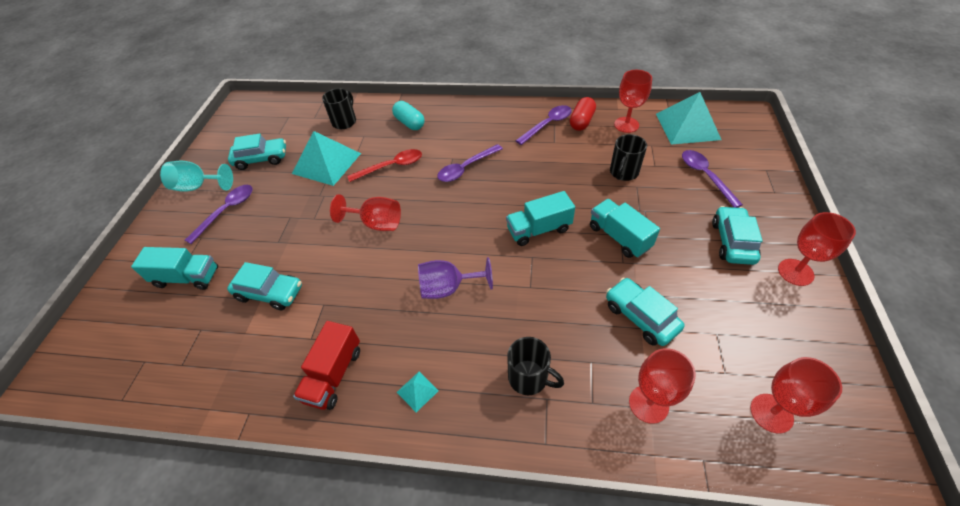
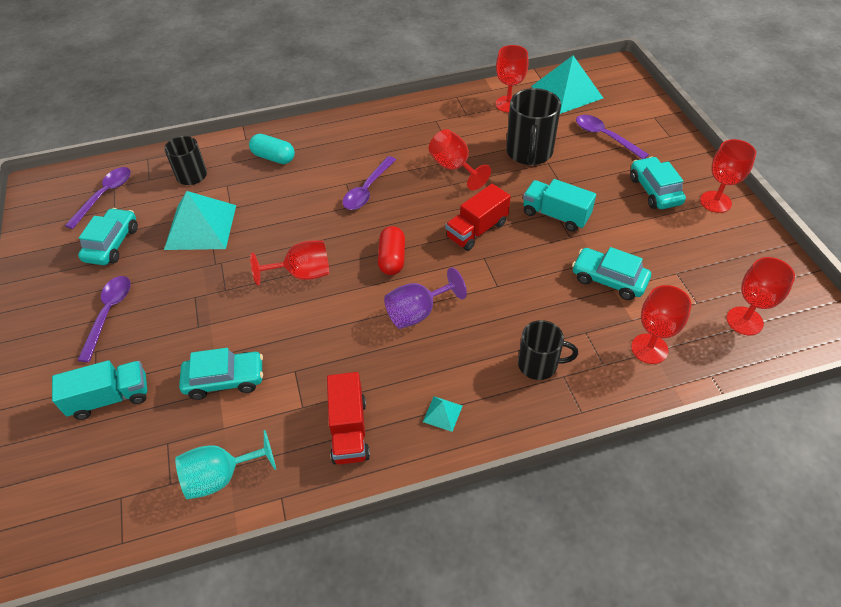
camera: 25 degrees left, 0 degrees up
(198, 187) = (49, 298): turquoise goblet -> turquoise goblet (221, 476)
(261, 159) = (112, 244): turquoise car -> turquoise car turned 45 degrees counterclockwise
(392, 166) = (282, 210): red spoon -> none
(539, 229) = (476, 230): turquoise truck -> red truck
(548, 124) = (429, 122): purple spoon -> purple spoon (105, 195)
(548, 168) = (454, 168): none -> red goblet
(581, 121) = (462, 111): red capsule -> red capsule (392, 259)
(623, 172) = (529, 153): black mug -> black mug, size x1.55

